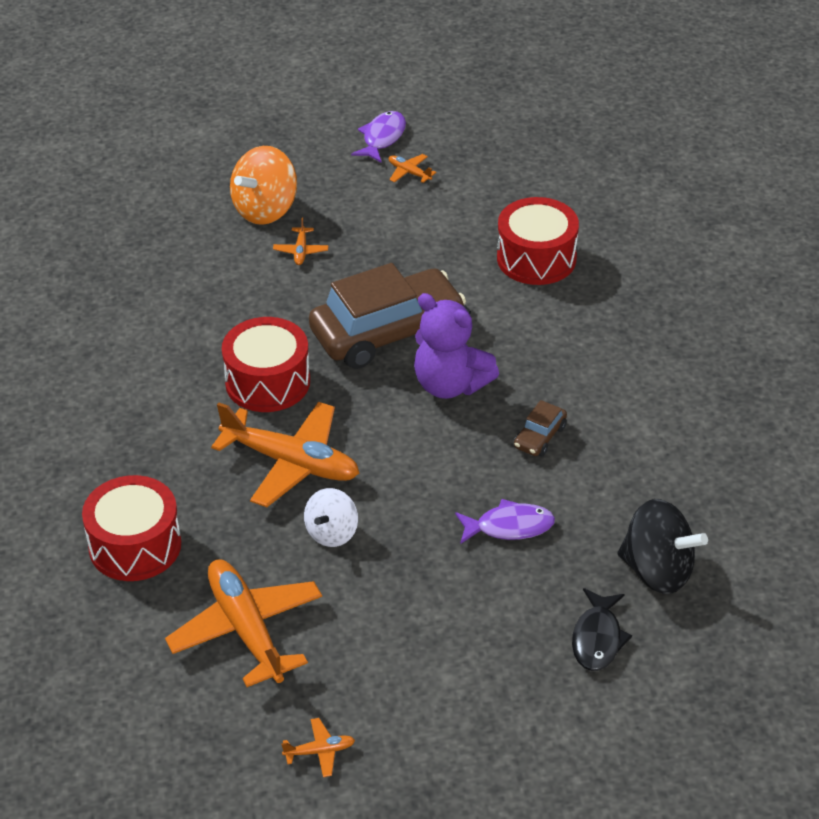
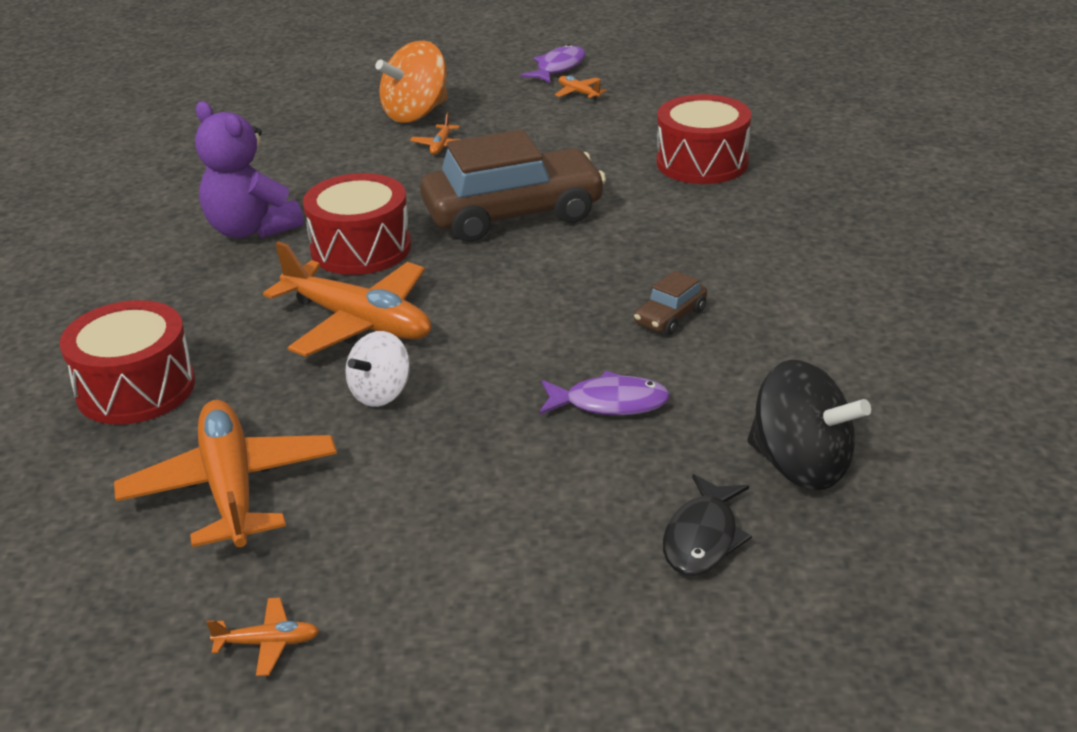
camera: 10 degrees right, 10 degrees down
(450, 384) = (573, 263): purple teddy bear -> purple teddy bear (251, 229)

